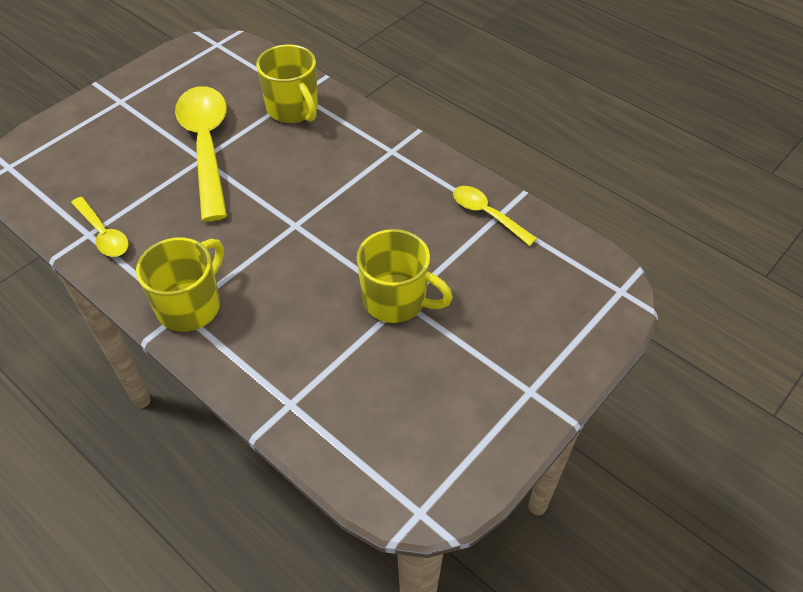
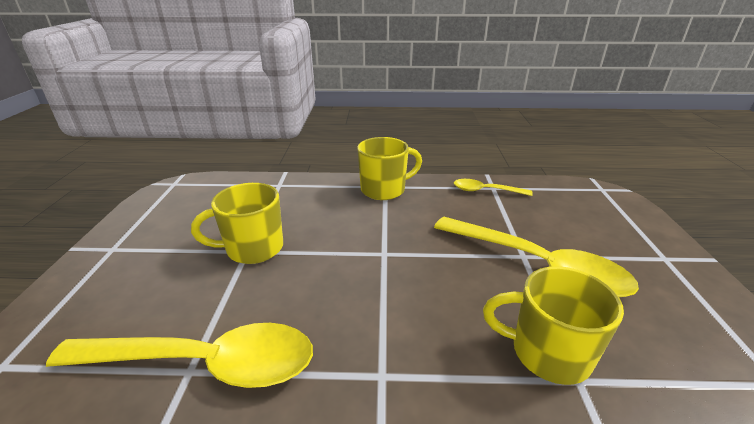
camera: 140 degrees right, 20 degrees down
(190, 306) = (384, 190): yellow mug -> yellow mug turned 105 degrees counterclockwise
(487, 214) = (204, 363): yellow spoon -> yellow spoon, size x1.97

